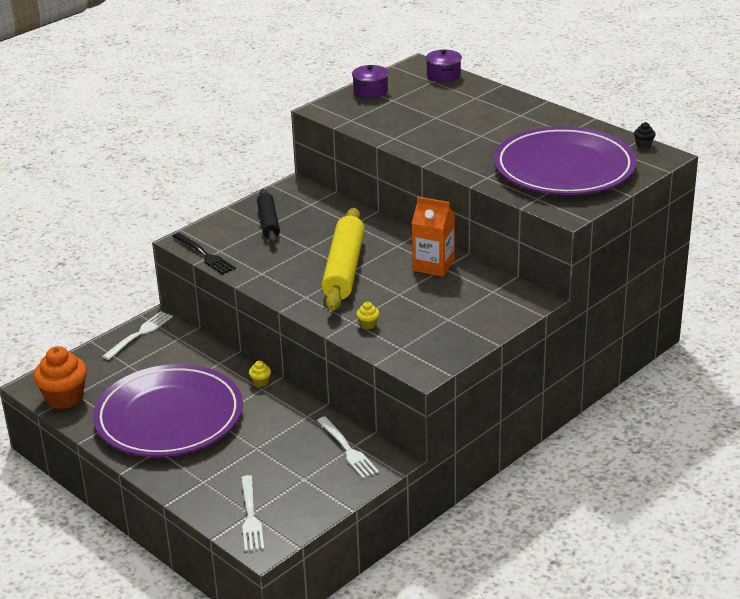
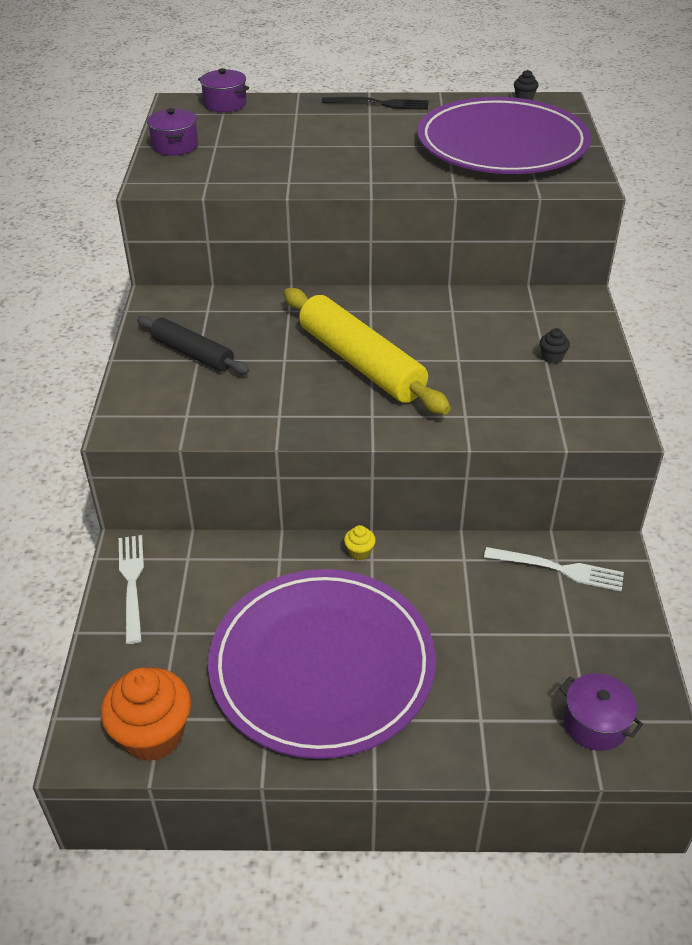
camera: 45 degrees left, 10 degrees up
(205, 255) = (177, 431): black fork -> black fork (380, 104)
(251, 516) = (595, 723): white fork -> purple pot
(368, 324) = (486, 410): yellow cupcake -> none
(433, 265) = (440, 313): orange carton -> none
(454, 319) = (552, 357): none -> black cupcake

